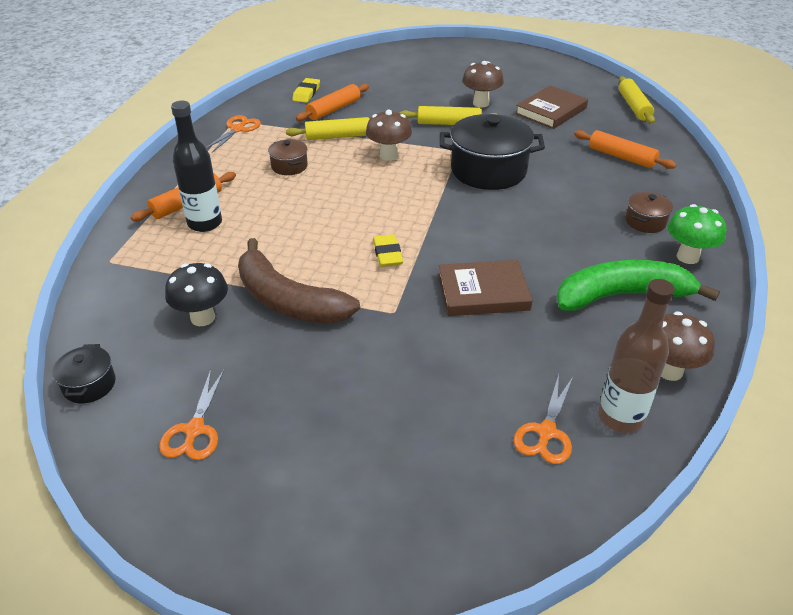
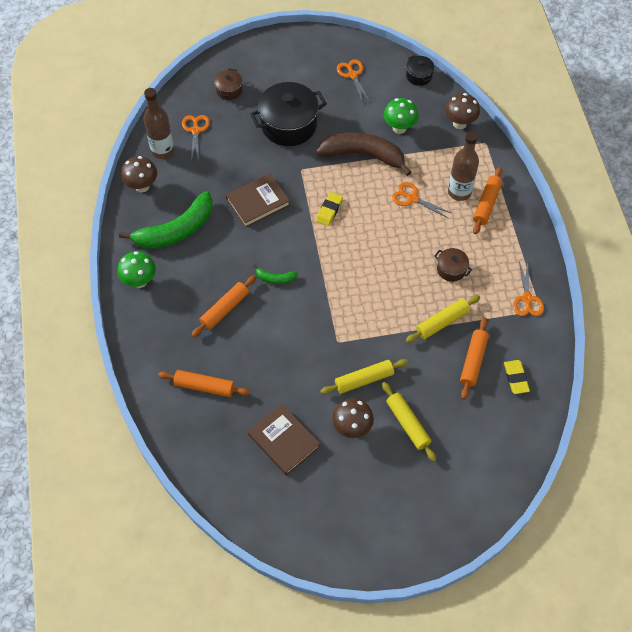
camera: 155 degrees right, 20 degrees up
(202, 318) = (399, 128): black mushroom -> green mushroom
(205, 223) = (459, 192): black bottle -> brown bottle
(268, 234) = (412, 198): none -> orange scissors
(387, 254) = (329, 210): yellow eraser -> yellow eraser turned 60 degrees clockwise
(389, 156) = (387, 312): brown mushroom -> brown mushroom (459, 123)
(488, 170) = (303, 324): black pot -> black pot (289, 125)
(501, 212) = (275, 278): none -> green banana
(551, 111) = (284, 440): brown book -> brown book turned 60 degrees counterclockwise
(577, 203) = (225, 309): none -> orange rolling pin
(633, 106) = (209, 482): yellow rolling pin -> yellow rolling pin (408, 424)
(645, 222) = (172, 307): brown pot -> brown pot (229, 90)

